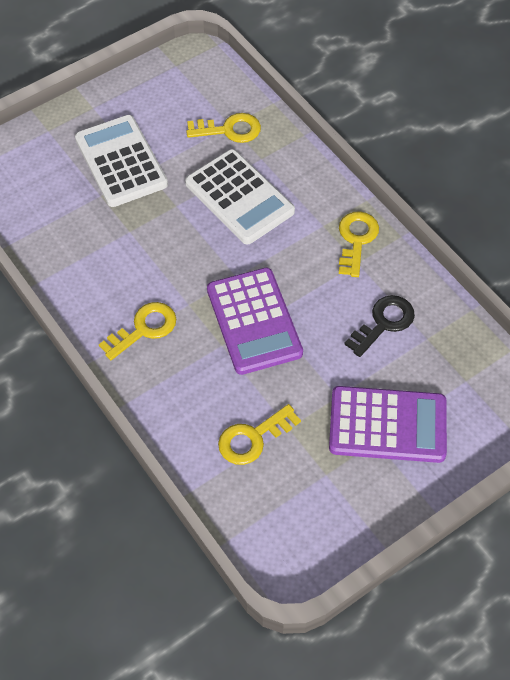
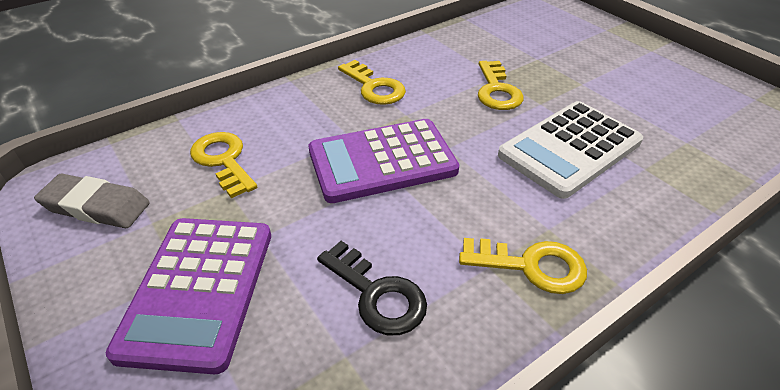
camera: 90 degrees right, 15 degrees down
(121, 162) = (587, 68): white calculator -> none
(229, 130) = (678, 140): yellow key -> yellow key (497, 90)
(311, 520) = (96, 206): none -> grey eraser

